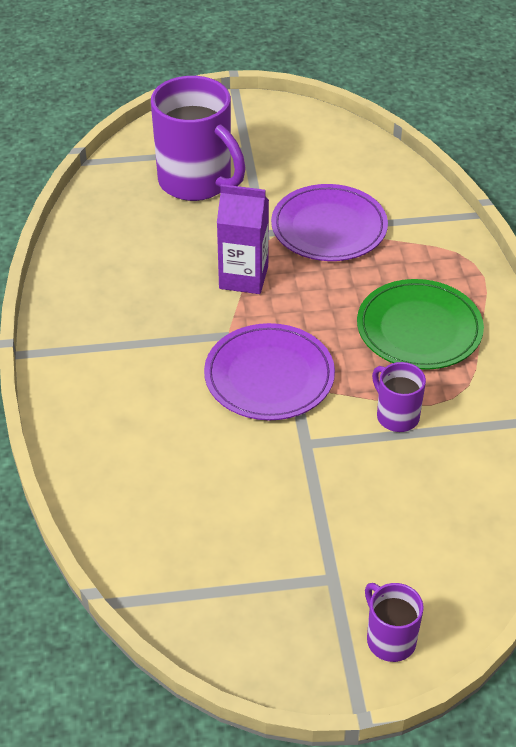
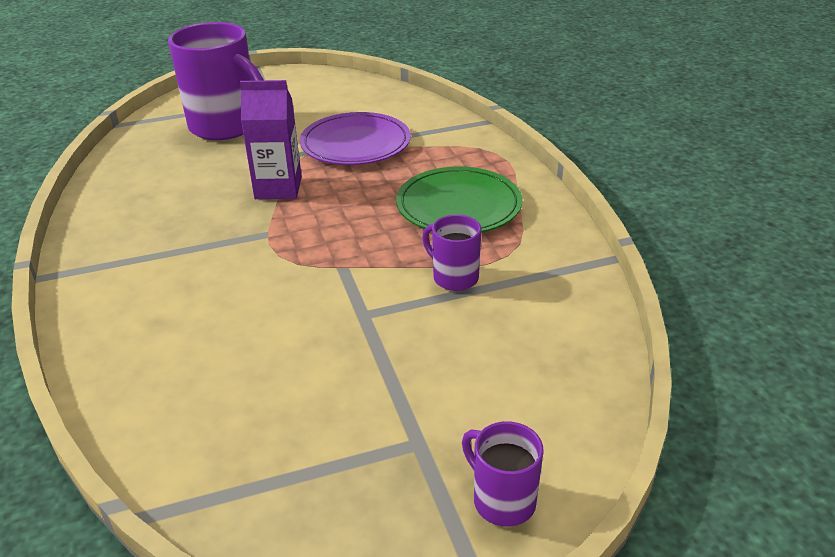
camera: 10 degrees left, 10 degrees down
(269, 376) = (314, 262): purple plate -> none

